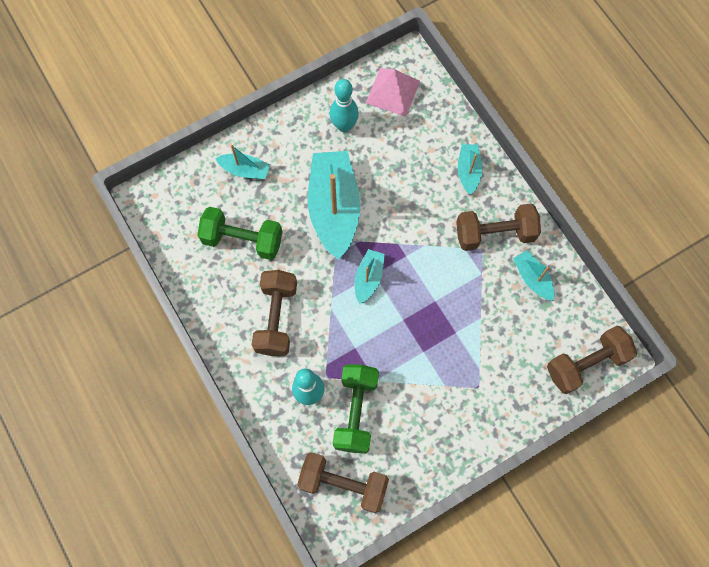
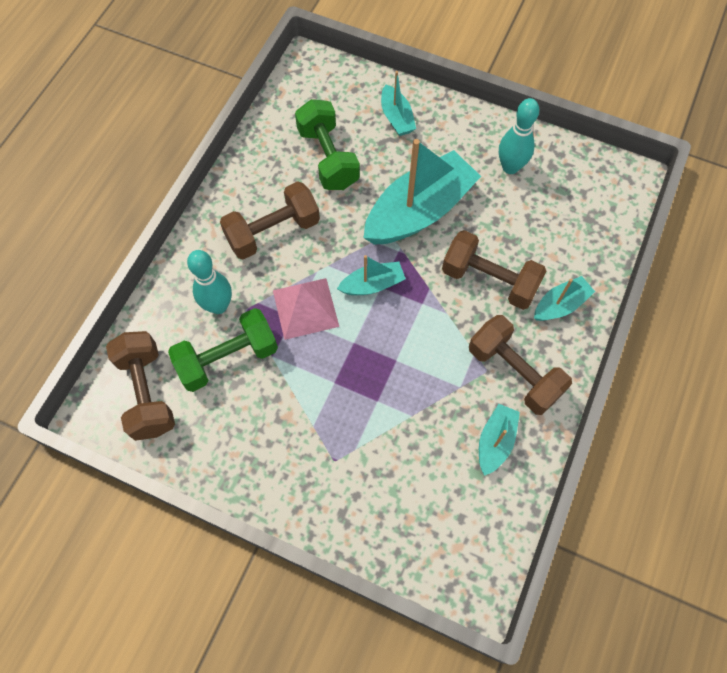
camera: 55 degrees right, 5 degrees down
(392, 92) = (583, 185): pink pyramid -> pink pyramid (305, 308)
(586, 364) = (442, 561): brown dumbbell -> brown dumbbell (489, 280)

